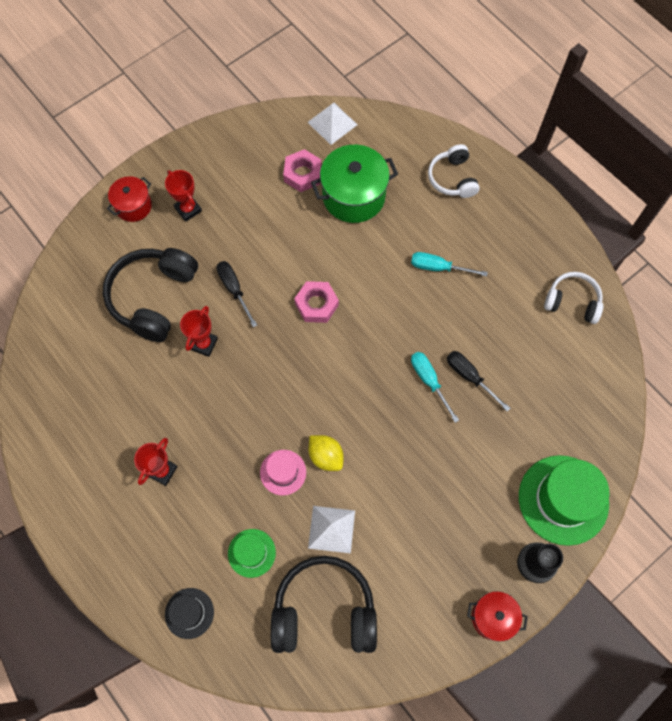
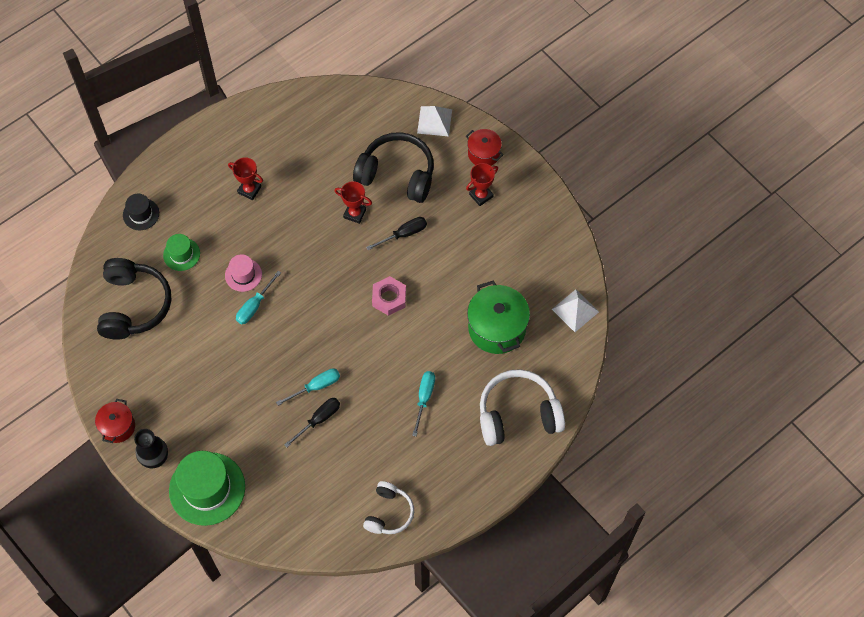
camera: 90 degrees right, 5 degrees down
(303, 174) = (519, 286): pink nut -> none
(326, 456) = (254, 306): yellow lemon -> turquoise screwdriver
(331, 529) = (195, 310): white pyramid -> white pyramid (434, 121)
(452, 178) = (518, 414): white headphones -> white headphones, size x1.66

